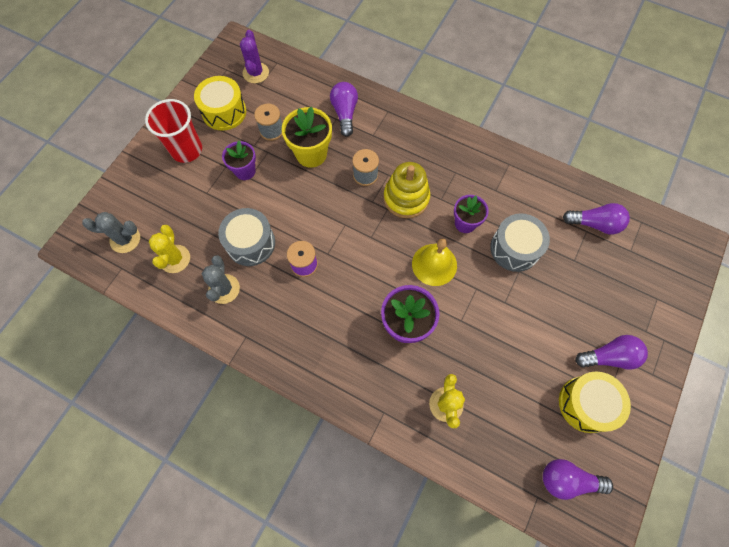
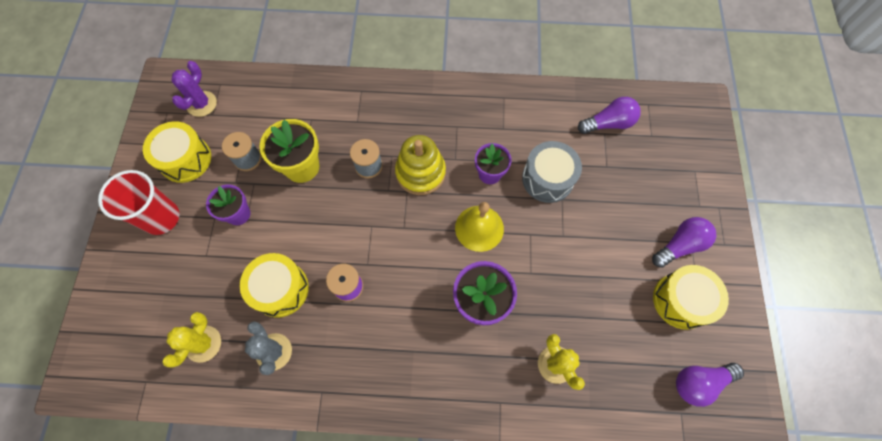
camera: 25 degrees left, 0 degrees up
(125, 239) = (135, 347): grey cactus -> none
(175, 259) = (203, 344): yellow cactus -> yellow cactus turned 45 degrees clockwise
(250, 243) = (280, 289): grey drum -> yellow drum
(256, 73) = (201, 104): purple cactus -> purple cactus turned 45 degrees clockwise
(345, 113) = (318, 110): purple light bulb -> none

